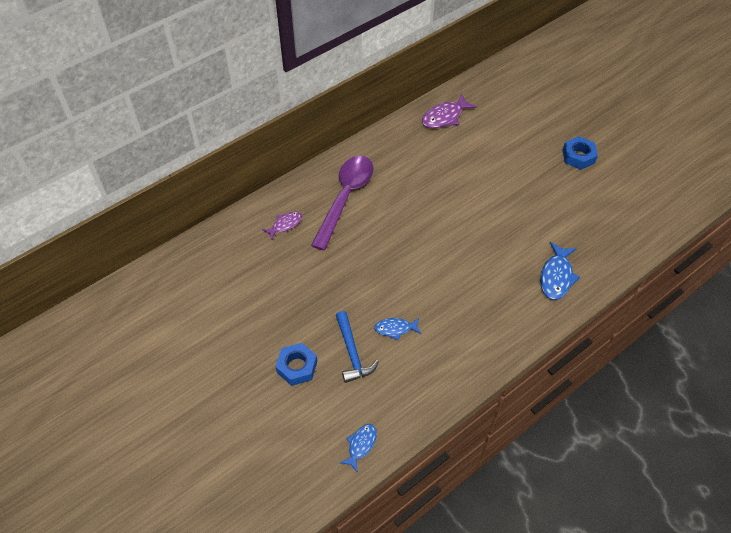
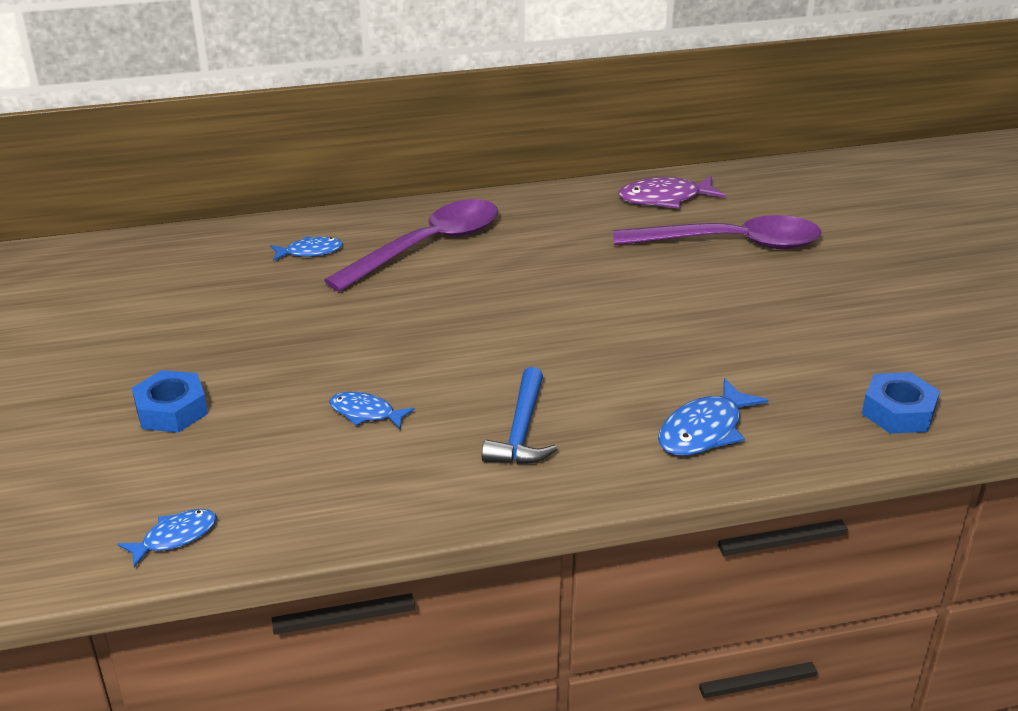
camera: 25 degrees right, 20 degrees down
(285, 225) = (310, 252): purple fish -> blue fish
(352, 353) = (271, 421): blue hammer -> blue hammer (521, 431)
(496, 141) = (730, 243): none -> purple spoon
(578, 156) = (865, 295): blue nut -> blue nut (898, 412)

